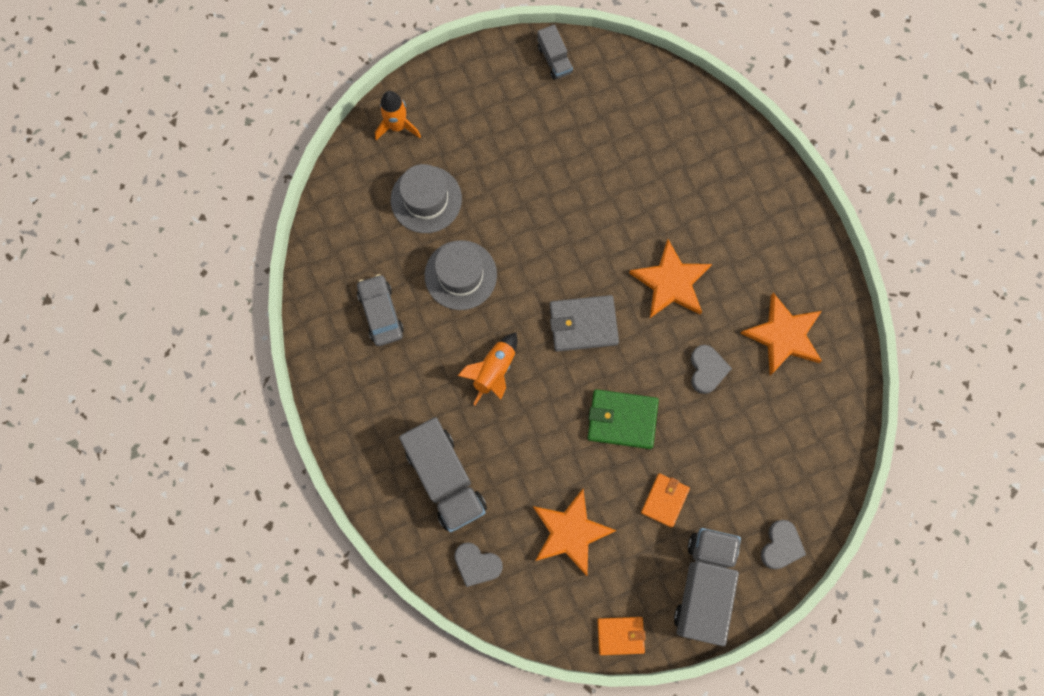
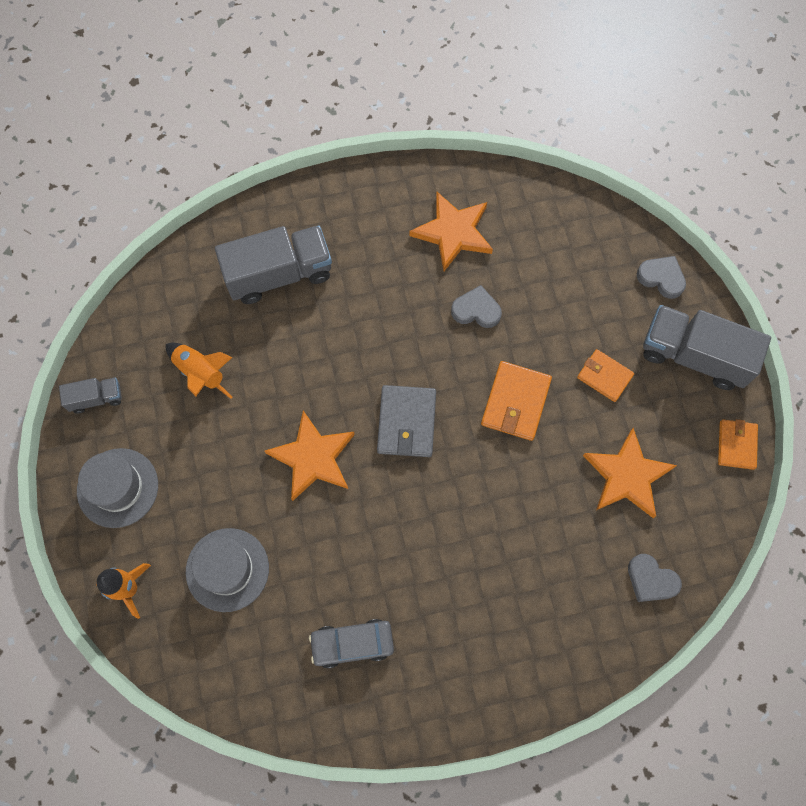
camera: 80 degrees left, 5 degrees down
(445, 479) = (554, 599): grey truck -> grey truck (279, 274)
(460, 275) = (325, 544): grey hat -> grey hat (117, 487)
(477, 564) = (651, 580): grey heart -> grey heart turned 90 degrees clockwise
(494, 371) = (442, 526): orange rocket -> orange rocket (200, 373)
(622, 420) = (515, 402): green wallet -> orange wallet
(671, 282) = (378, 327): orange star -> orange star (313, 458)

